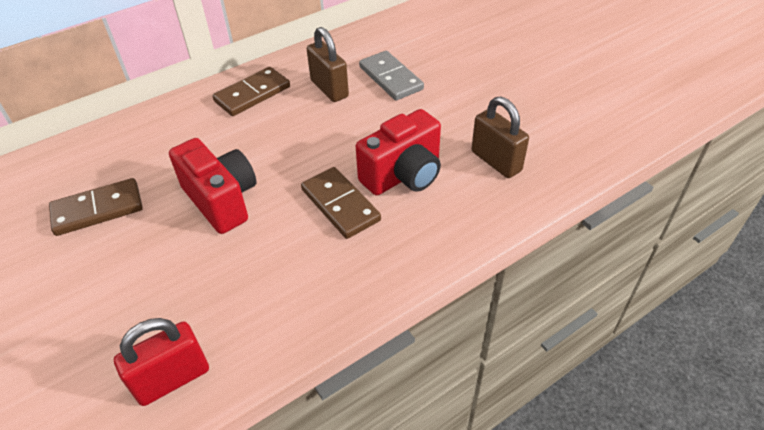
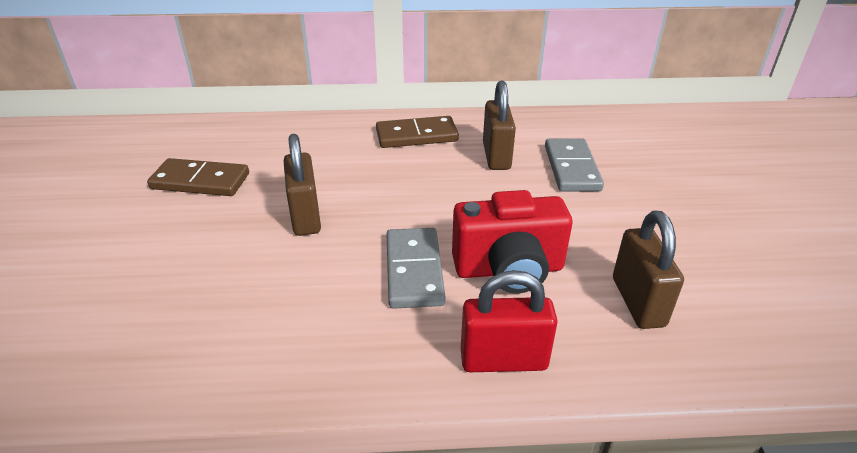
camera: 30 degrees right, 10 degrees down
(172, 379) = (108, 363): red padlock -> red padlock (503, 360)
(222, 200) = (305, 216): red camera -> brown padlock
(340, 205) = (414, 270): brown domino -> grey domino

